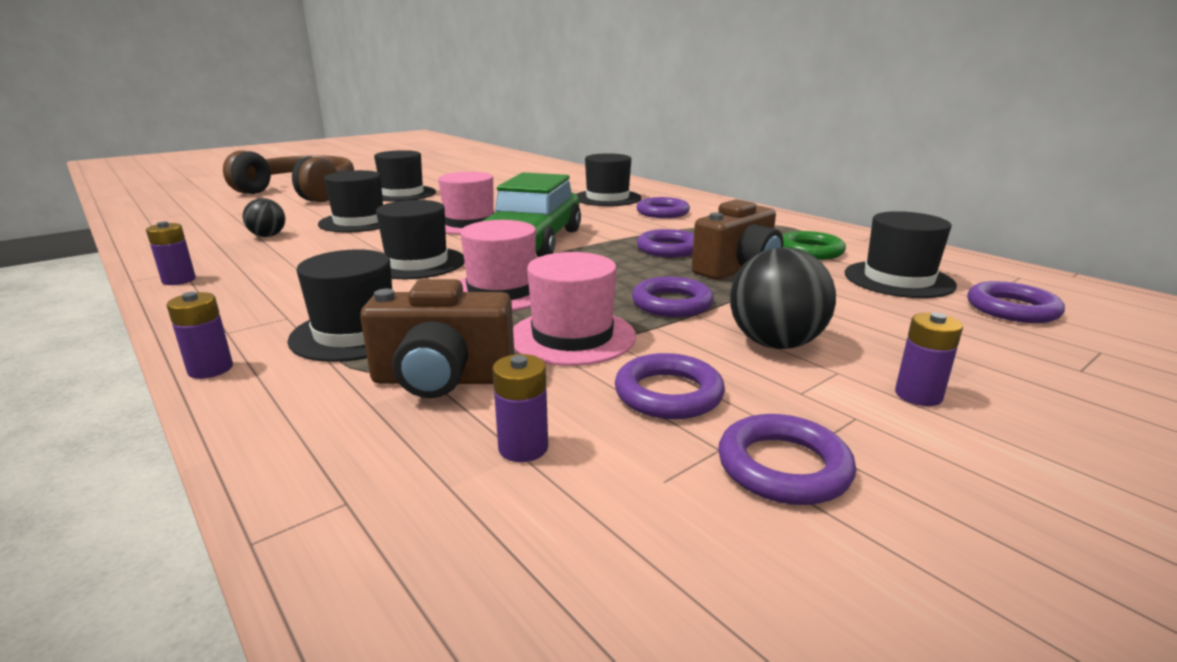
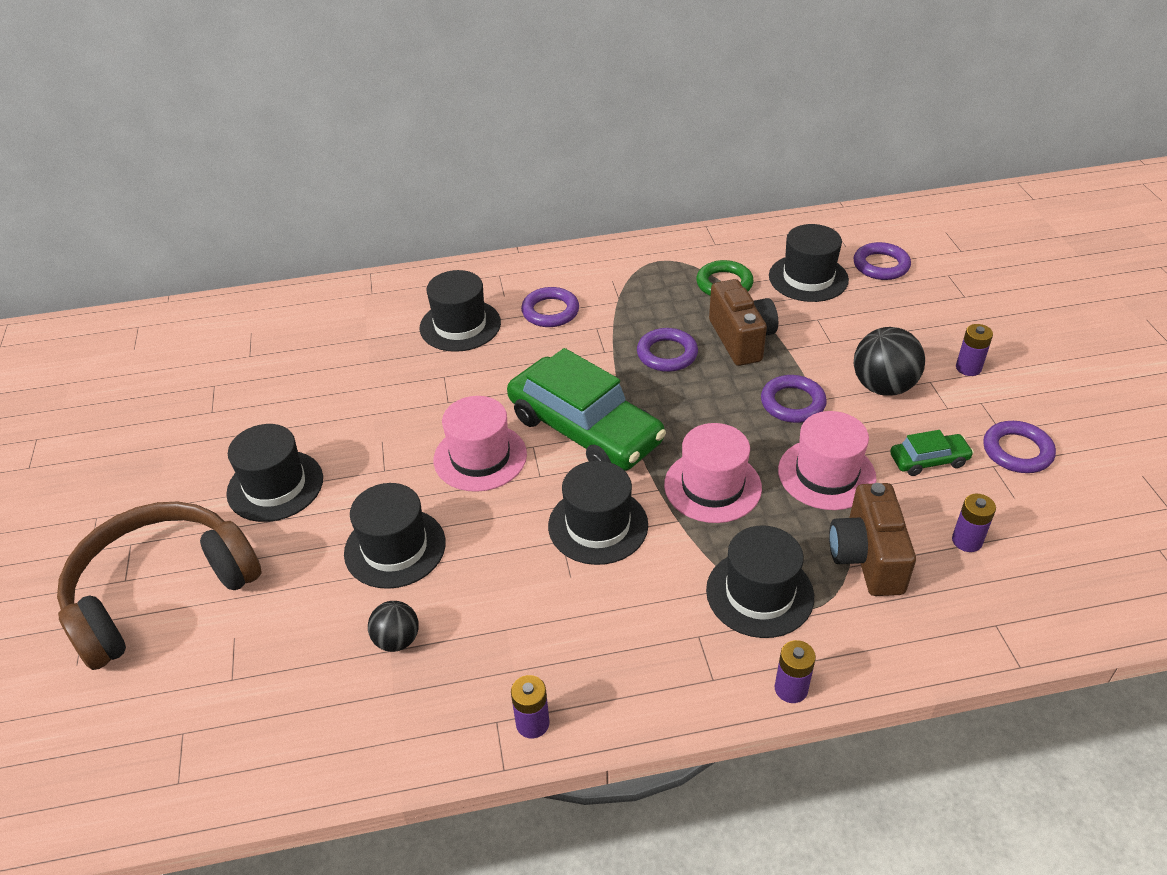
camera: 60 degrees left, 20 degrees up
(442, 380) = (867, 558): brown camera -> brown camera turned 150 degrees clockwise
(668, 394) = (928, 460): purple ring -> green car

